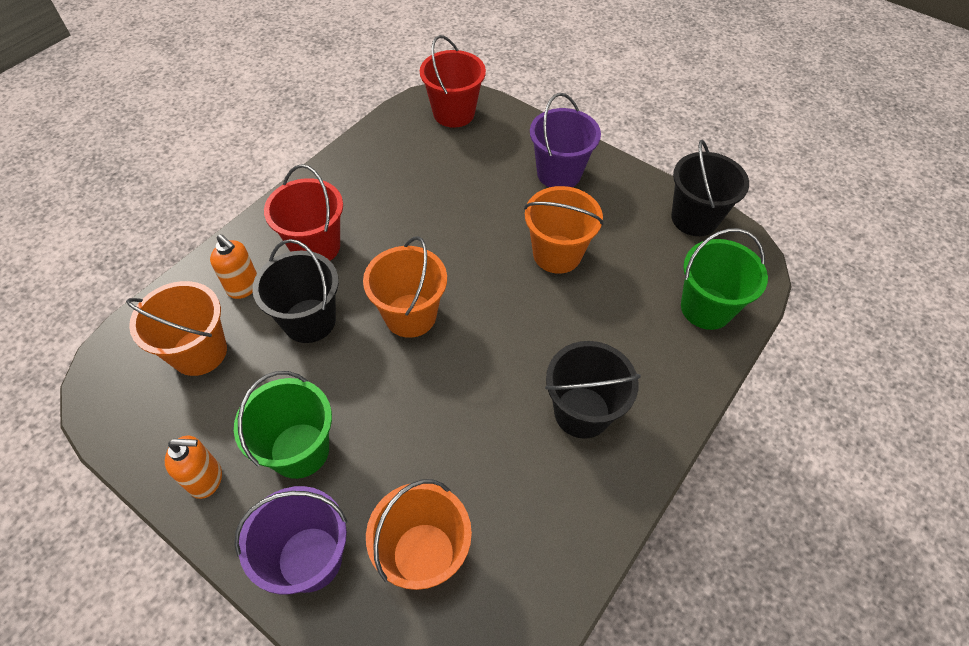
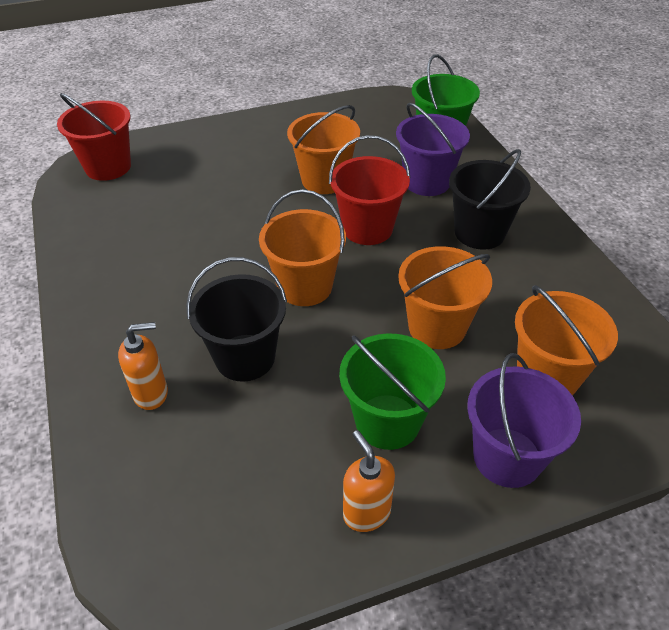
camera: 55 degrees left, 10 degrees down
(199, 352) = (200, 463): orange bucket -> orange bucket (437, 327)
(206, 479) = (366, 513): orange soap dispenser -> orange soap dispenser turned 60 degrees counterclockwise
(316, 246) = (159, 318): red bucket -> red bucket (367, 228)
(559, 173) = (246, 143): purple bucket -> purple bucket (427, 182)
(694, 218) = (359, 106): black bucket -> none

